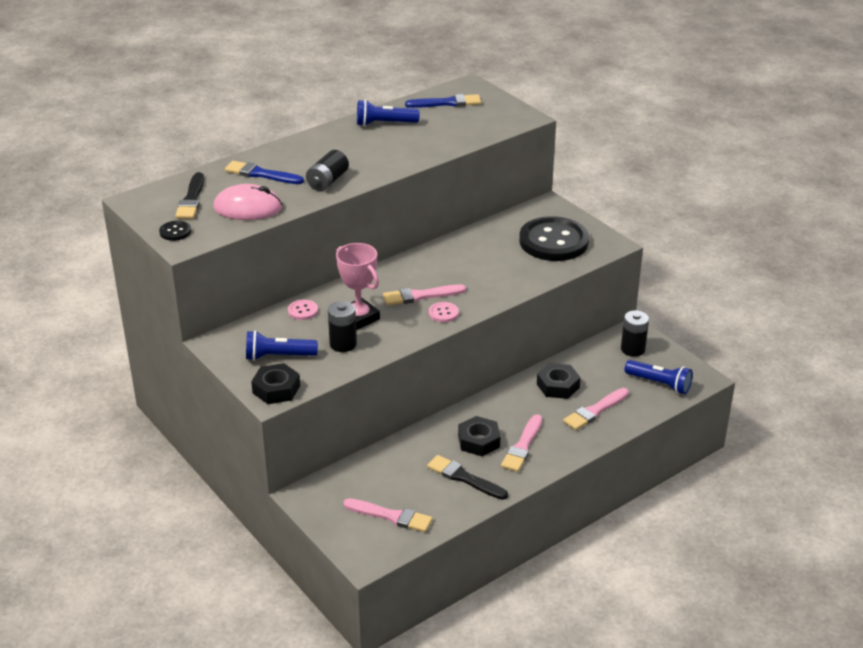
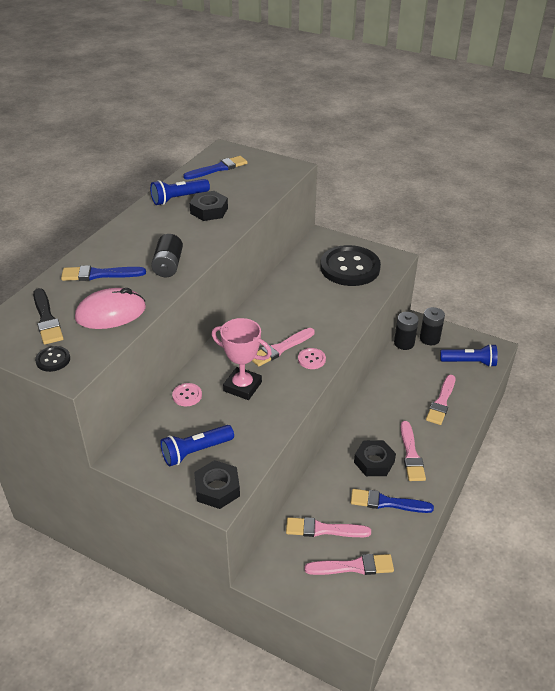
camera: 25 degrees left, 5 degrees up
(343, 344) = (246, 418): black battery -> black battery (404, 343)
(385, 479) = (323, 529): none -> pink brush
(464, 478) = (387, 502): black brush -> blue brush
(558, 386) = (398, 389): black nut -> black nut (209, 210)

